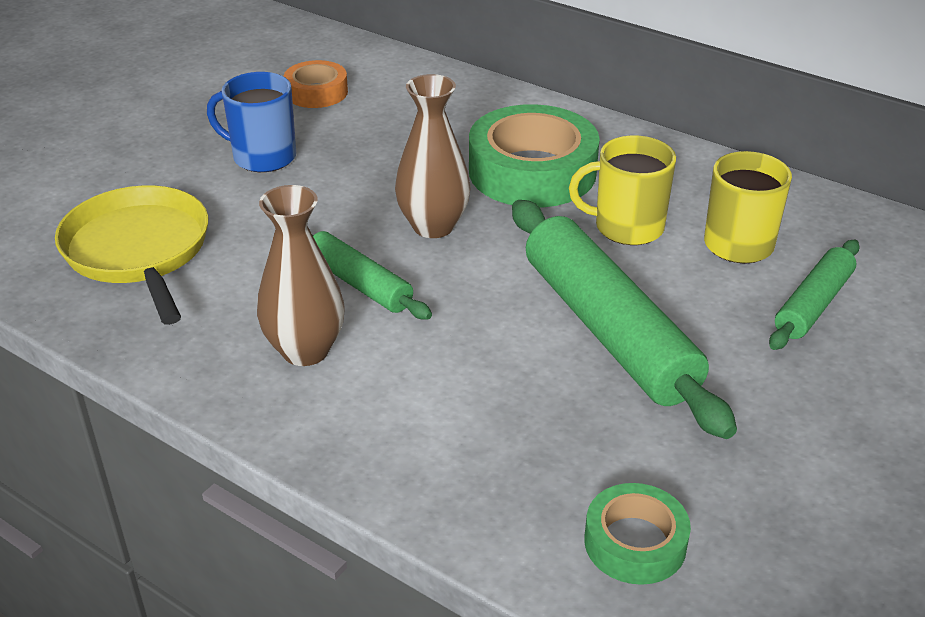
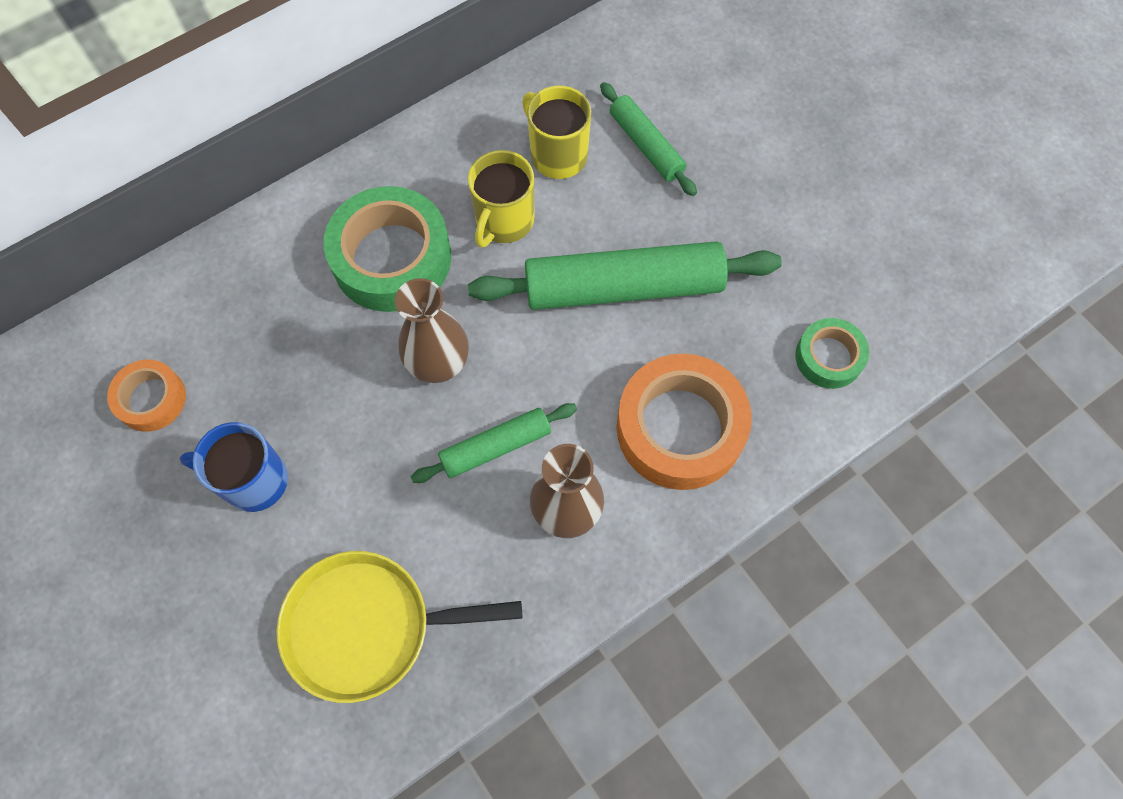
camera: 70 degrees left, 30 degrees up
(262, 157) = (253, 480): blue mug -> blue mug turned 60 degrees clockwise
(451, 417) = (680, 428): none -> orange tape

